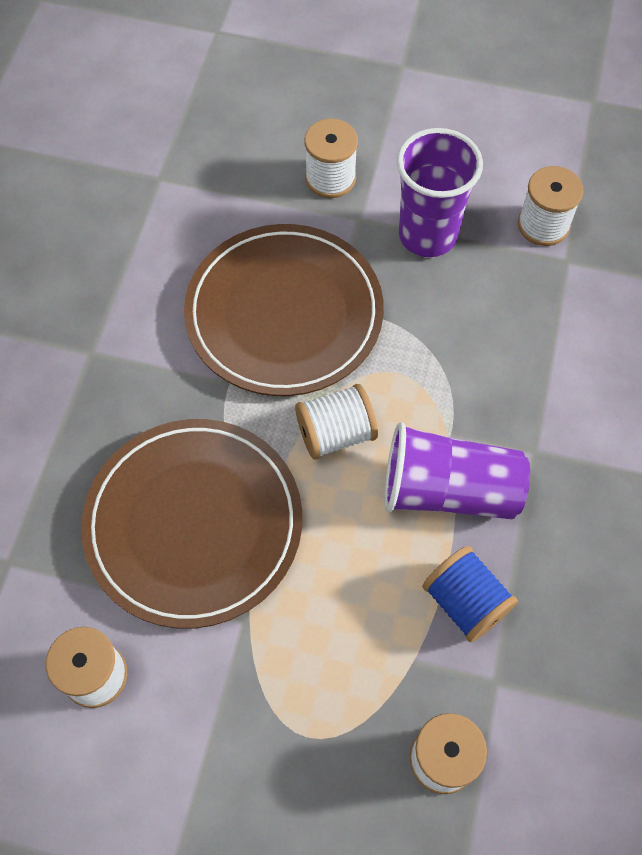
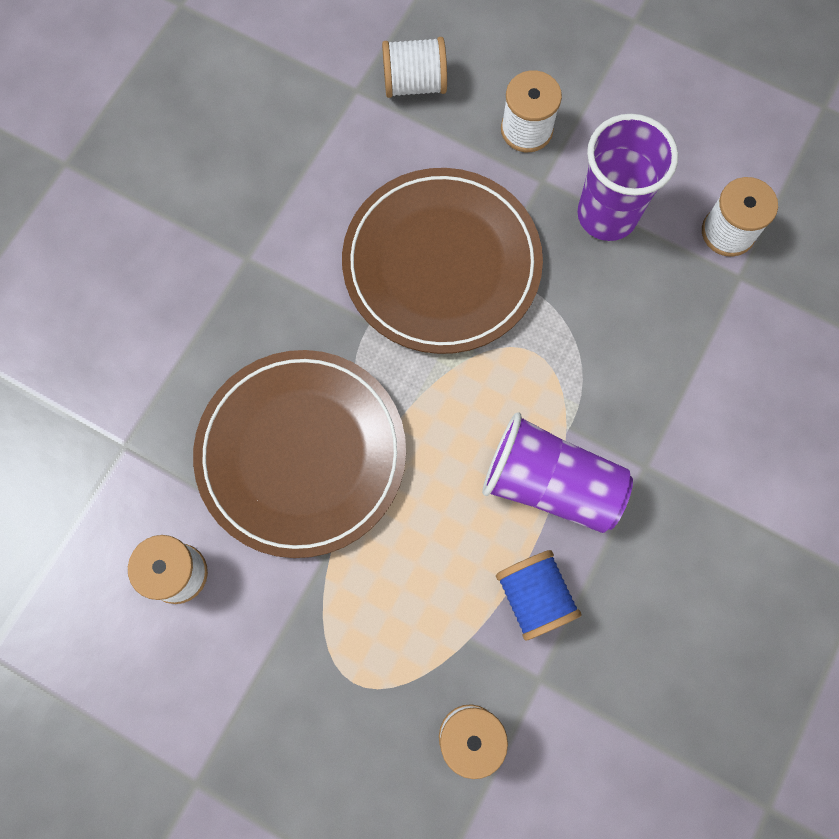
camera: 15 degrees right, 10 degrees up
(335, 433) = (458, 399): white spool -> white spool (414, 83)

